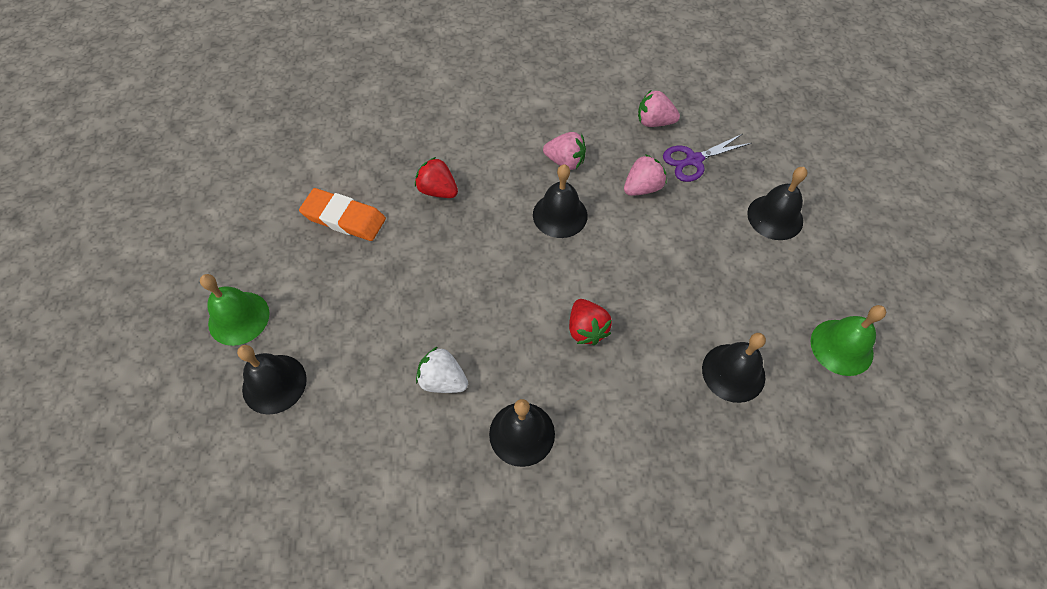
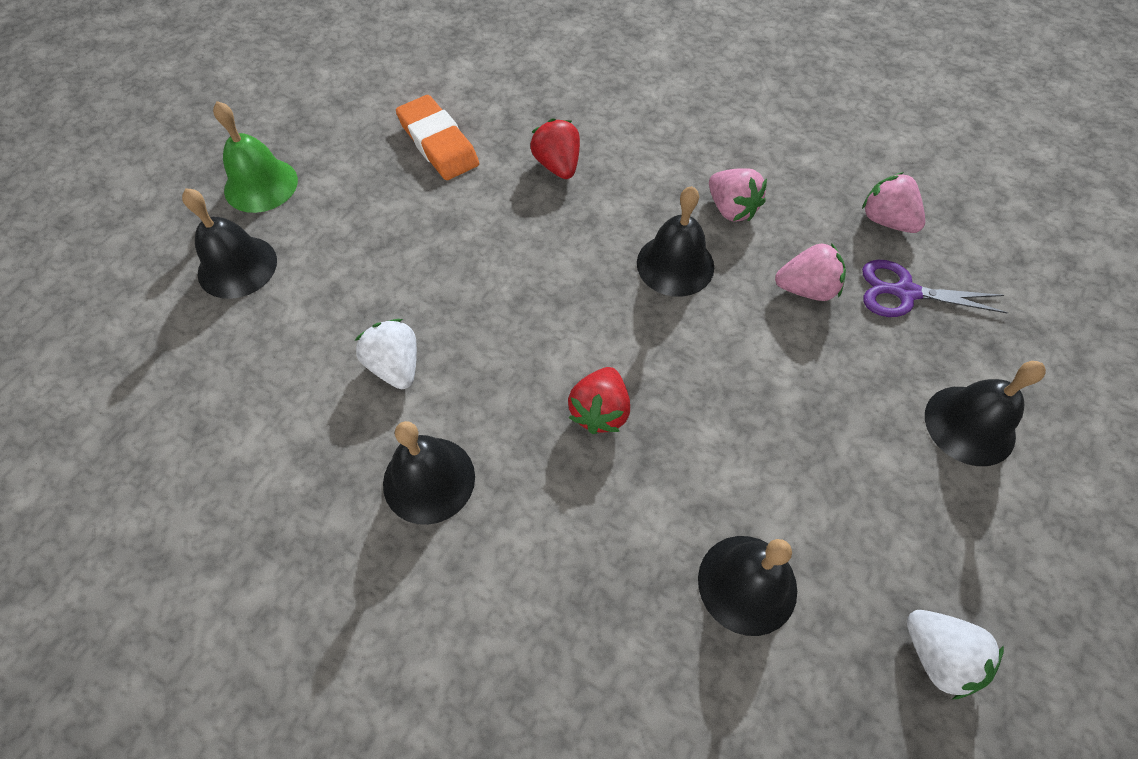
camera: 35 degrees right, 0 degrees up
(841, 347) = (937, 656): green bell -> white strawberry

